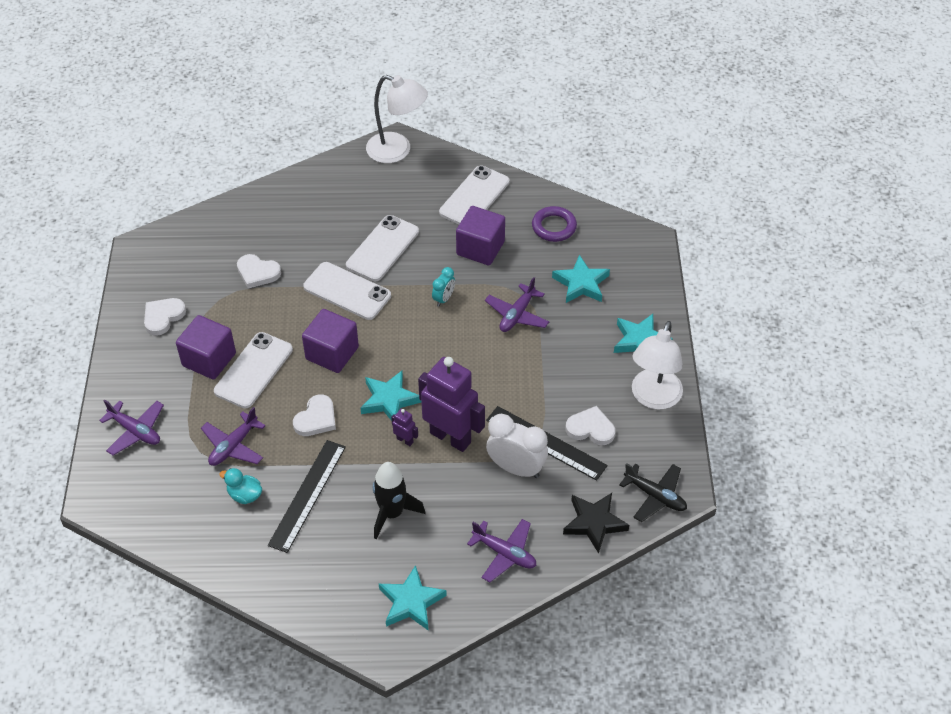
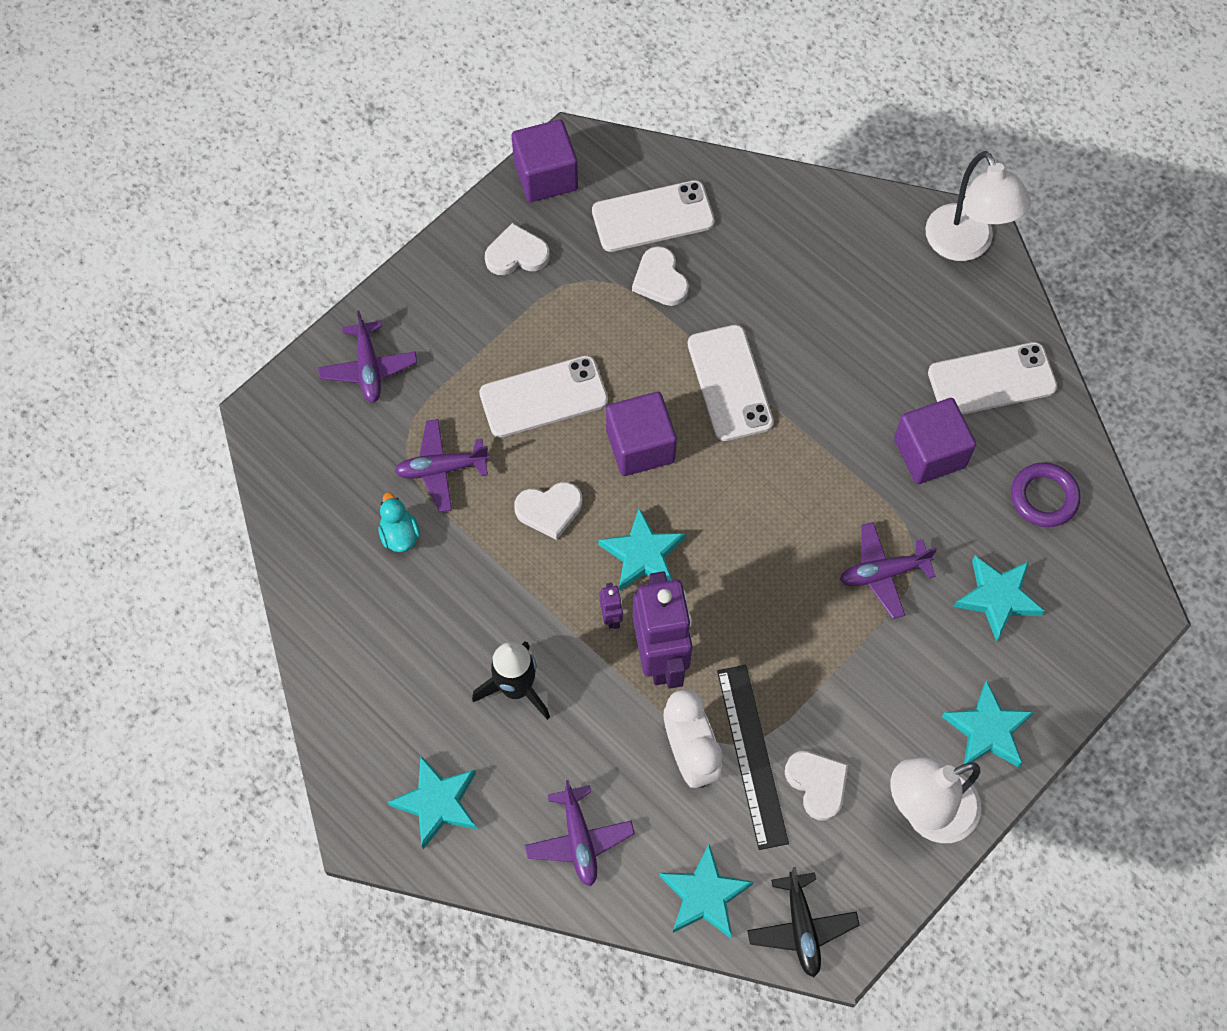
camera: 45 degrees right, 15 degrees up
(209, 359) = (513, 345): purple cube -> purple cube (546, 176)
(307, 495) = (457, 590): black ruler -> none
(382, 248) = (821, 361): white phone -> white phone (653, 217)
(443, 299) = (823, 482): turquoise clock -> none
(594, 523) = (704, 895): black star -> turquoise star

